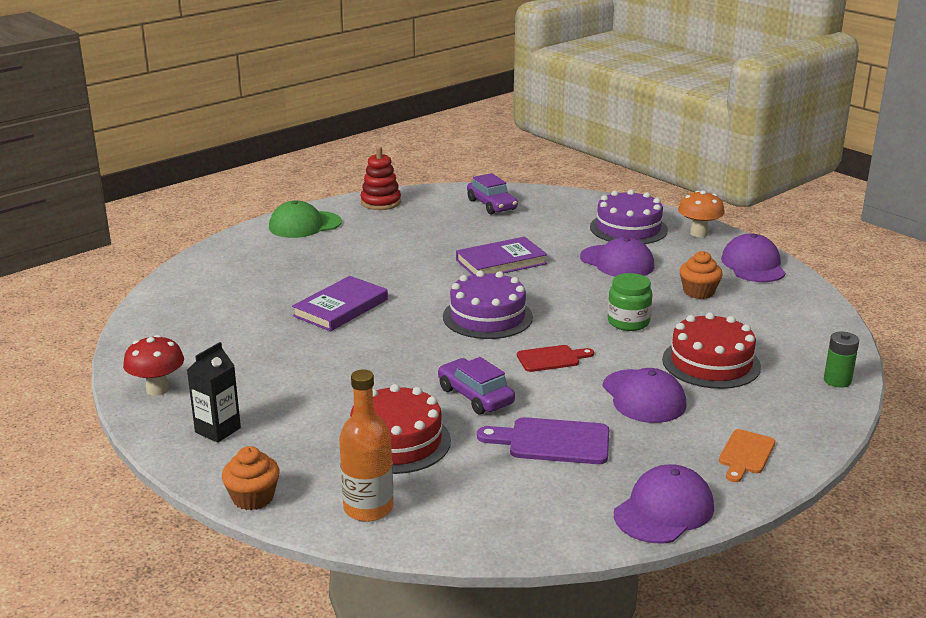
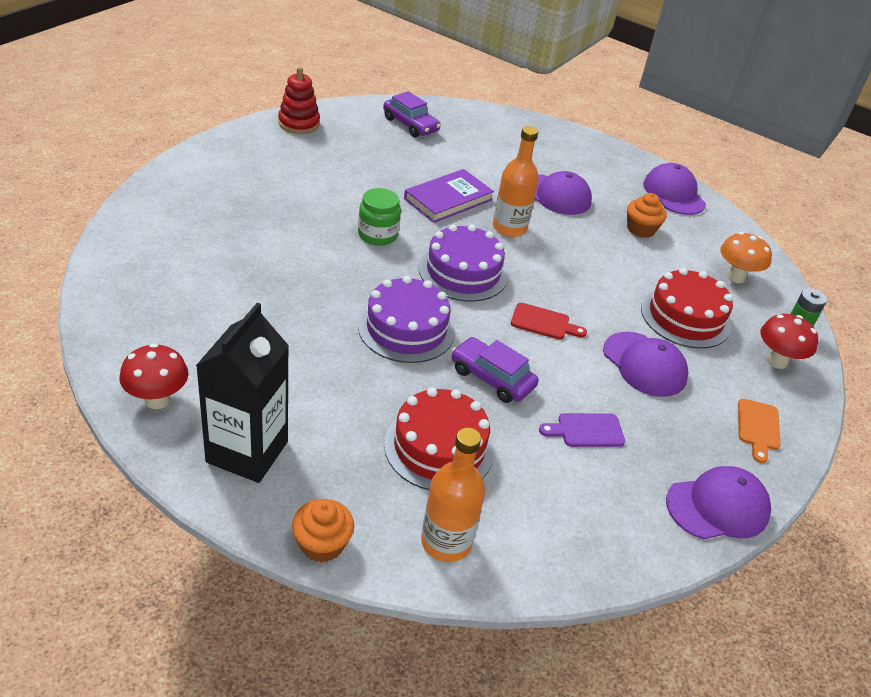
camera: 20 degrees left, 15 degrees up
(218, 430) = (247, 452): black carton -> black carton, size x1.72
(304, 225) = (231, 156): green cap -> none
(341, 308) = (313, 269): purple book -> none
(551, 358) = (544, 322): red cutting board -> red cutting board turned 45 degrees clockwise
(552, 442) = (586, 431): purple cutting board -> purple cutting board, size x0.65
(554, 285) = (509, 228): none -> orange bottle
(628, 228) = (549, 152): purple cake -> purple cake (406, 328)
(628, 322) = (594, 271): green jar -> green jar (378, 235)
(664, 510) = (717, 507): purple cap -> purple cap turned 45 degrees clockwise
(698, 233) = (612, 156): orange mushroom -> orange mushroom (736, 277)
(798, 404) = (776, 361): none -> red mushroom

